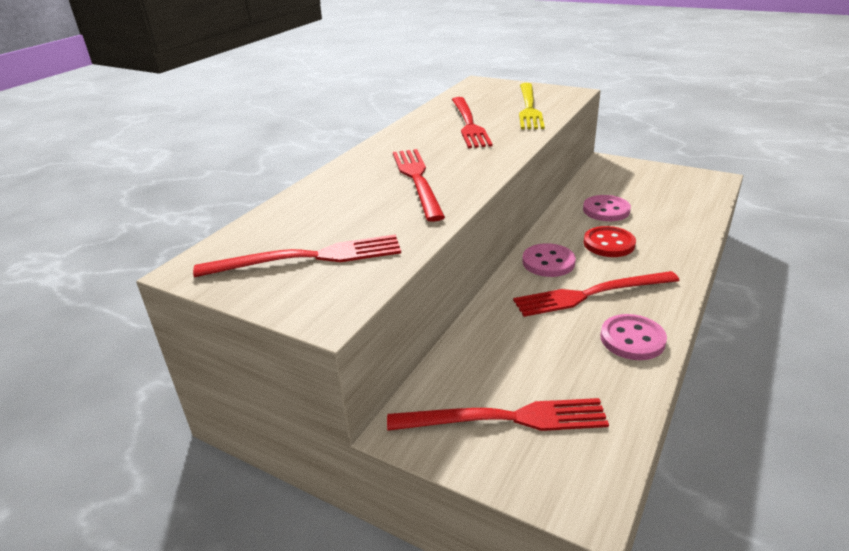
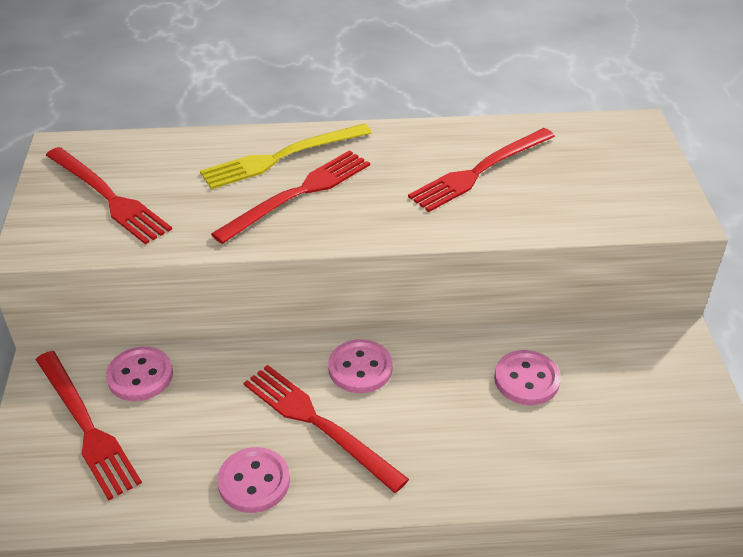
camera: 55 degrees right, 10 degrees up
(467, 368) = (140, 376): none -> pink button
(529, 108) = (580, 199): yellow fork -> yellow fork (282, 157)
(609, 244) = (441, 407): red button -> none

